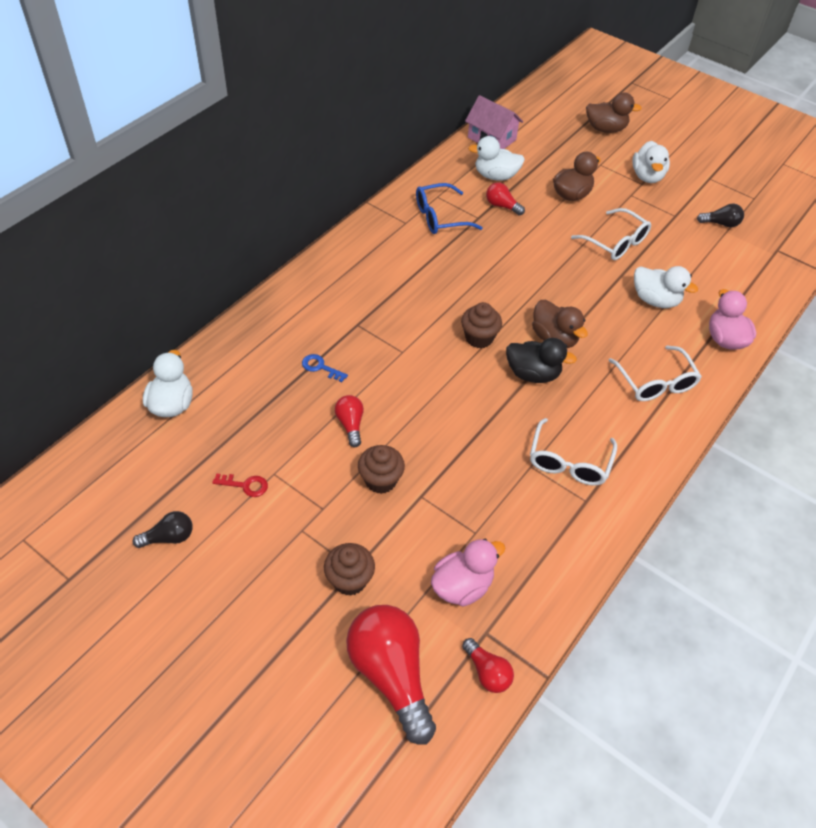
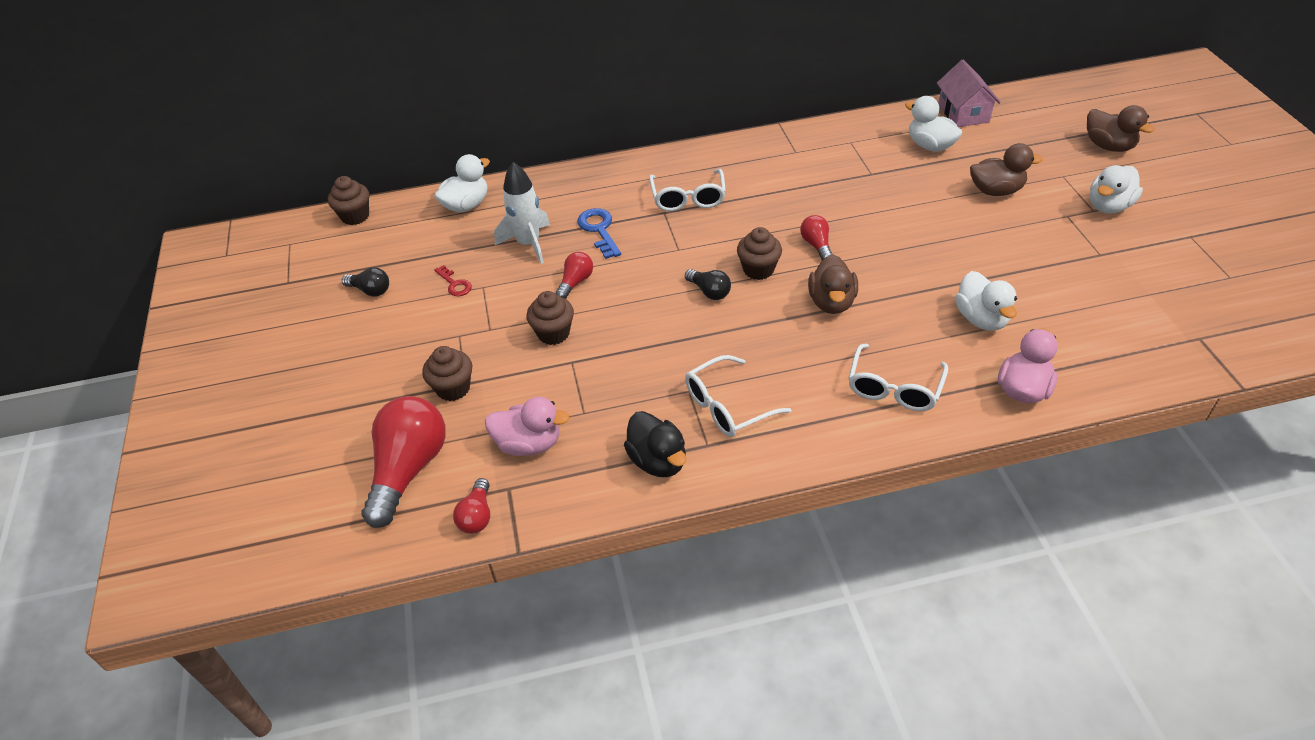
camera: 45 degrees right, 5 degrees down
(66, 473) = (355, 216): none -> brown cupcake
(272, 411) = (528, 244): none -> white rocket
(320, 367) = (599, 230): blue key -> blue key, size x1.57
(440, 217) = (833, 159): blue glasses -> none
(502, 206) = (907, 173): red light bulb -> red light bulb (816, 245)
(533, 374) = (776, 321): black duck -> black duck (658, 461)
(616, 242) = (996, 251): white glasses -> white glasses (688, 198)
(720, 224) = (1151, 284): black light bulb -> black light bulb (709, 291)

